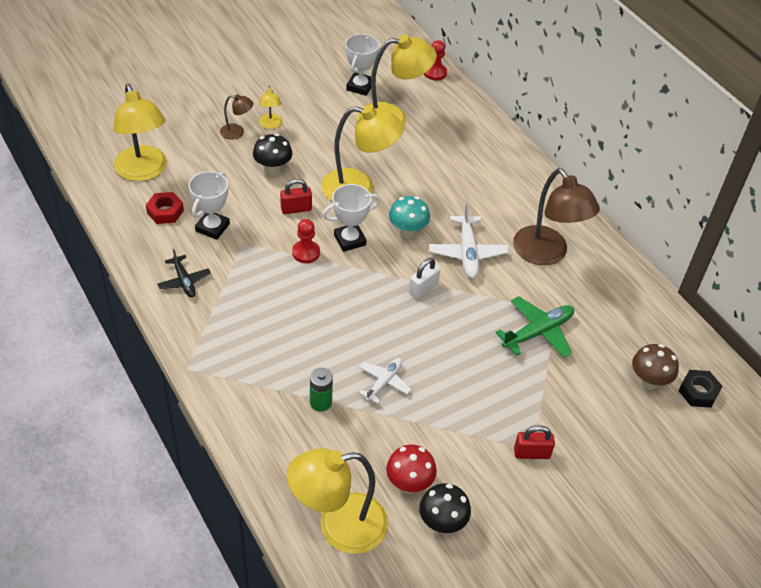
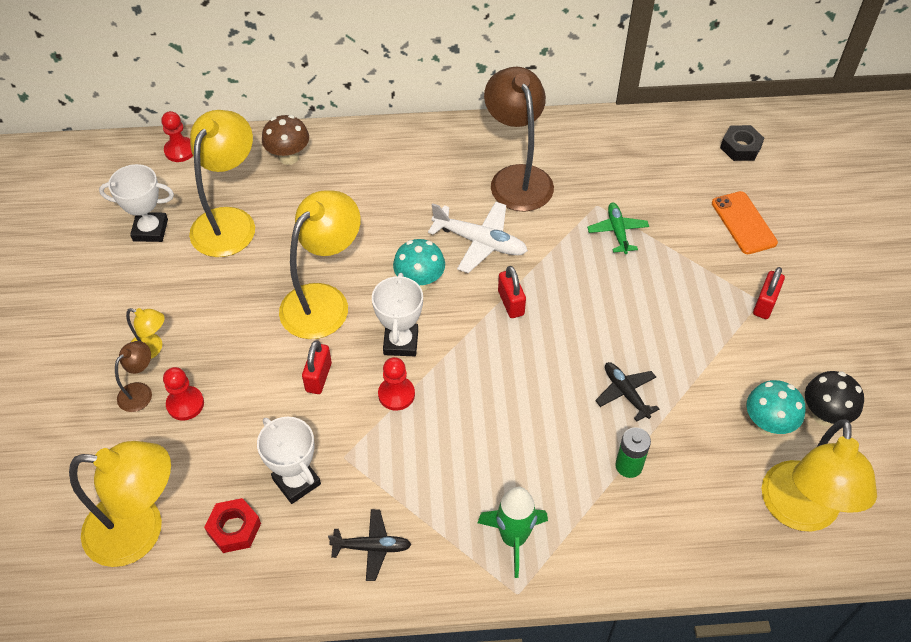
camera: 60 degrees left, 5 degrees up
(226, 353) = (513, 539): none -> green rocket
(239, 155) = (185, 404): none -> red pawn
(273, 170) = (235, 376): black mushroom -> none
(360, 86) = (150, 230): white trophy -> white trophy turned 45 degrees counterclockwise
(384, 382) = (625, 393): white plane -> black plane
(409, 484) = (767, 425): red mushroom -> turquoise mushroom
(423, 288) = (511, 303): white padlock -> red padlock
(538, 332) = (617, 231): green plane -> green plane, size x0.65
(546, 254) = (517, 178): brown lamp -> brown lamp turned 105 degrees counterclockwise
(611, 416) = (743, 223): none -> orange phone
(648, 381) = (714, 176): brown mushroom -> brown mushroom (289, 157)

